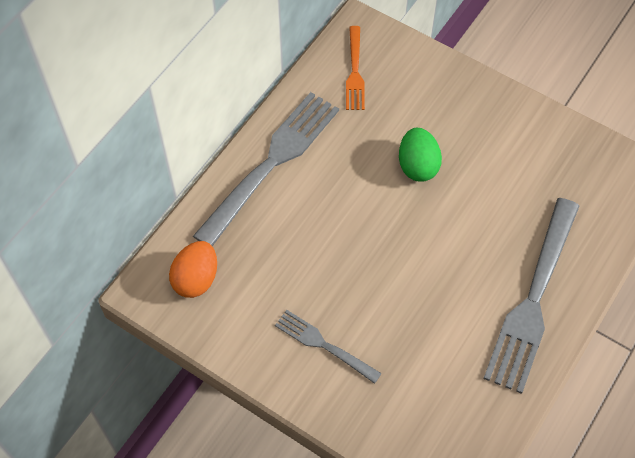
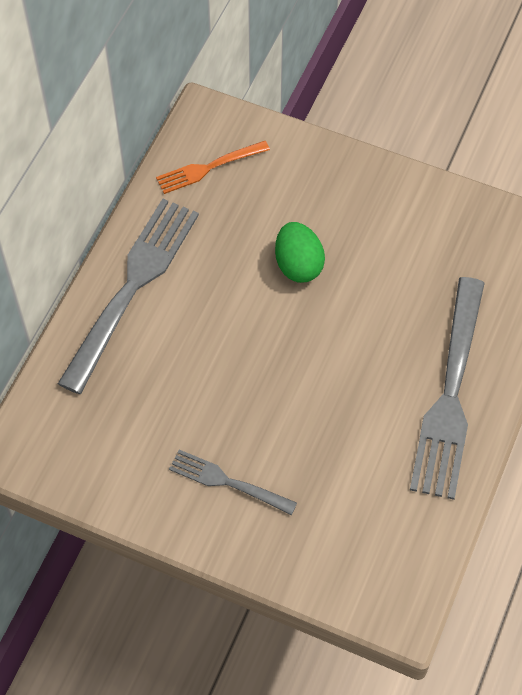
camera: 10 degrees left, 0 degrees up
(196, 279) = (70, 431): orange egg -> none
(355, 72) = (209, 168): orange fork -> orange fork turned 75 degrees clockwise

